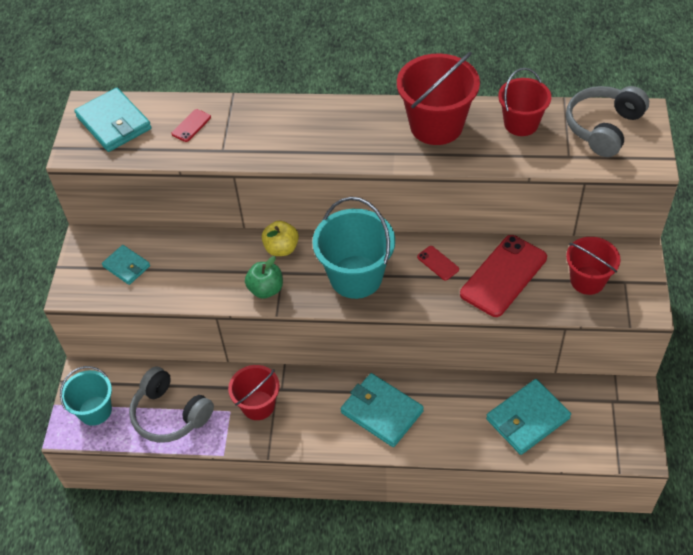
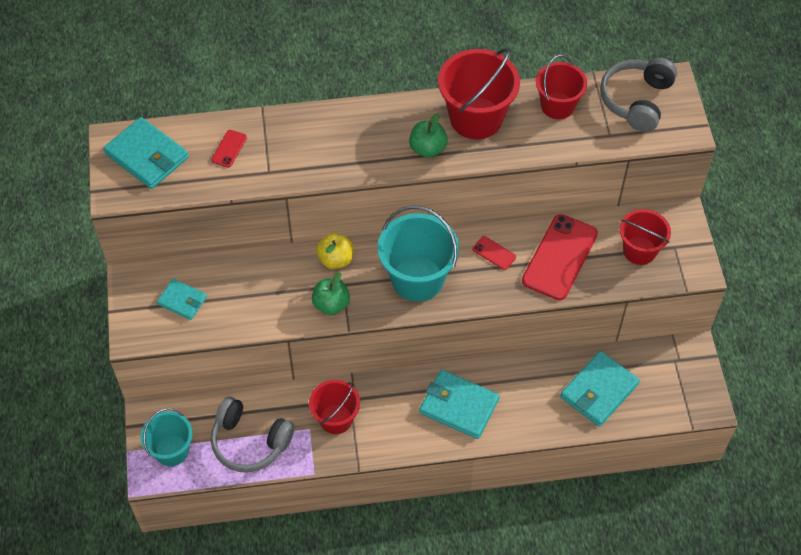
camera: 15 degrees left, 5 degrees up
(381, 147) = (428, 149): none -> green apple

